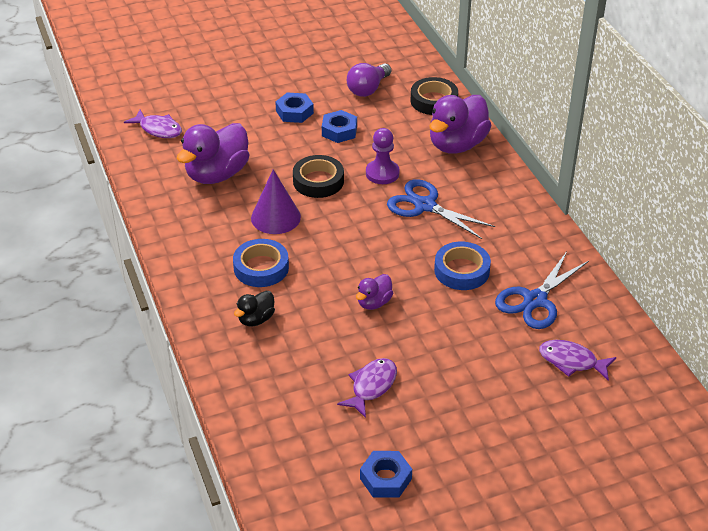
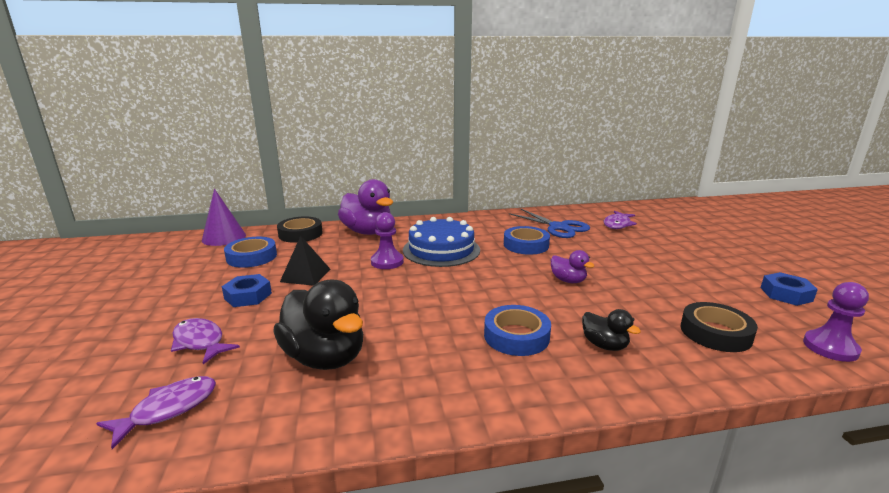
camera: 80 degrees left, 20 degrees down
(217, 174) = (325, 357): purple duck -> black duck
(275, 217) = (430, 321): purple cone -> purple cone (224, 237)
(277, 472) = (830, 347): none -> purple pawn
(318, 181) = (380, 292): black tape -> black tape (715, 333)
(339, 131) = (305, 275): blue nut -> black pyramid
(368, 89) = (252, 257): purple light bulb -> blue tape
(371, 386) = (678, 291): purple fish -> purple fish (200, 342)
(425, 206) = (441, 250): blue scissors -> blue cake

